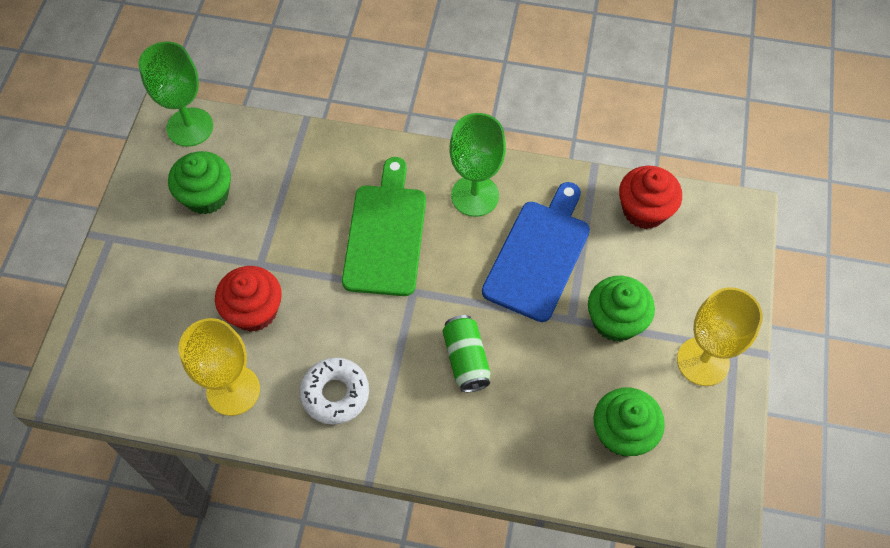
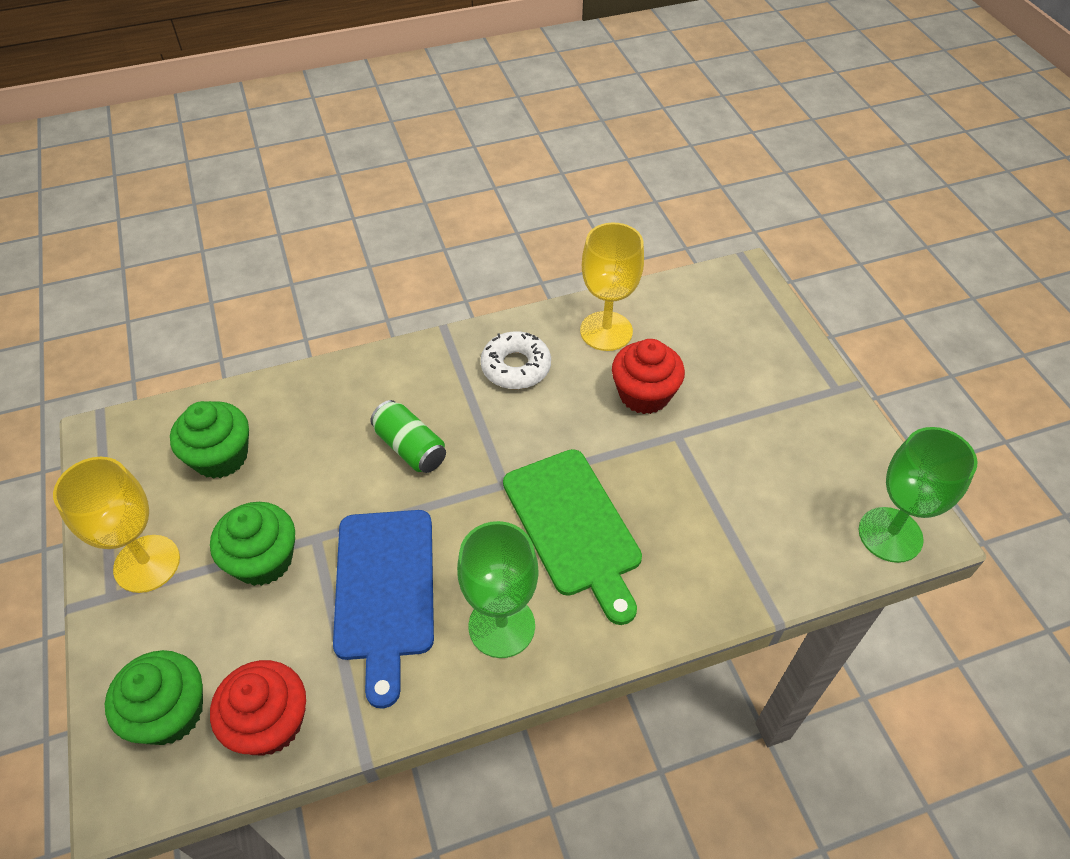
camera: 150 degrees right, 10 degrees down
(206, 196) = (793, 471): green cupcake -> green cupcake (170, 713)

